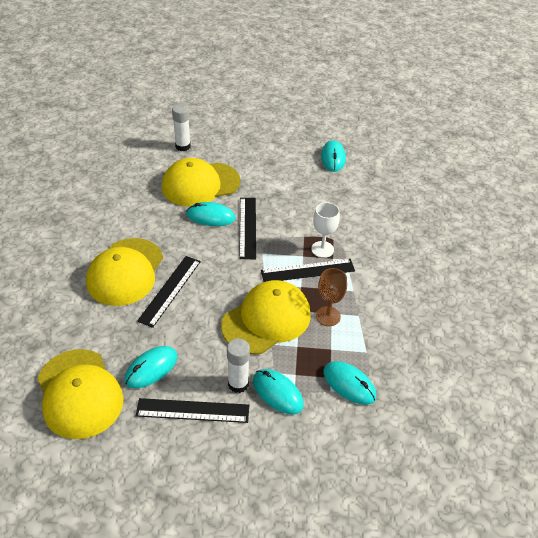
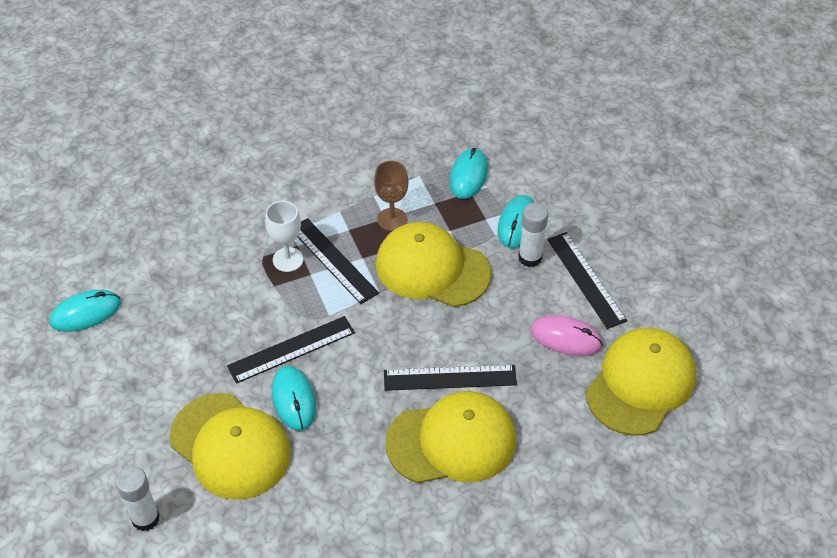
camera: 115 degrees left, 5 degrees up
(151, 368) = (566, 338): turquoise mouse -> pink mouse

